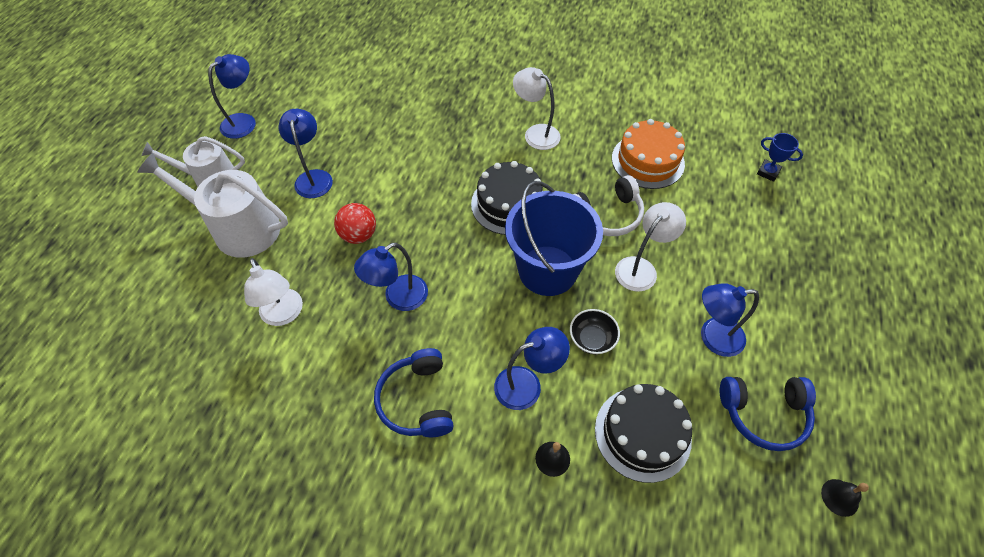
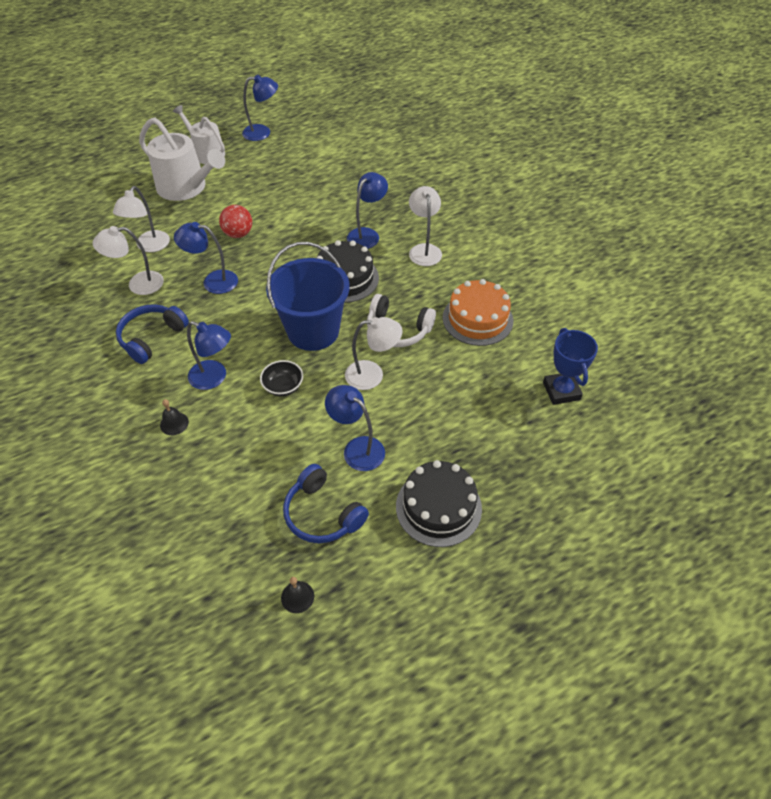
camera: 45 degrees right, 5 degrees down
(239, 228) = (186, 188): white watering can -> white watering can turned 150 degrees clockwise
(313, 177) = (257, 187): blue lamp -> blue lamp (367, 234)
(327, 361) = (138, 284): none -> white lamp
(642, 433) = (237, 456): black cake -> black cake (438, 507)
(768, 172) = (561, 391): blue trophy -> blue trophy, size x1.57

